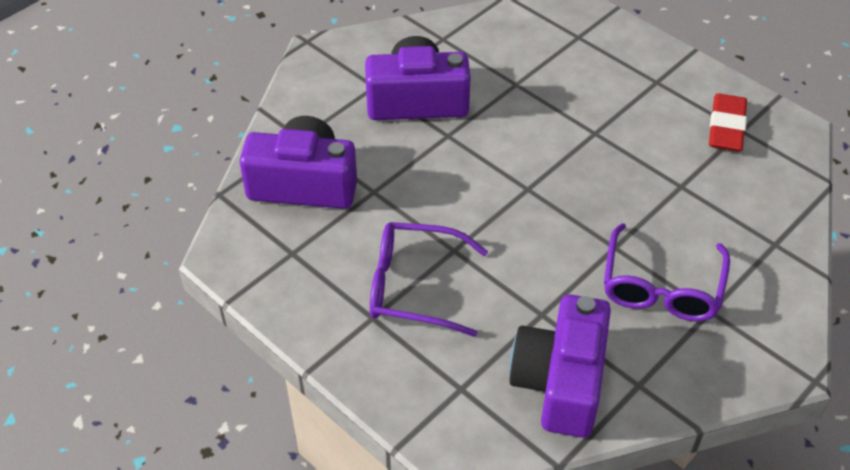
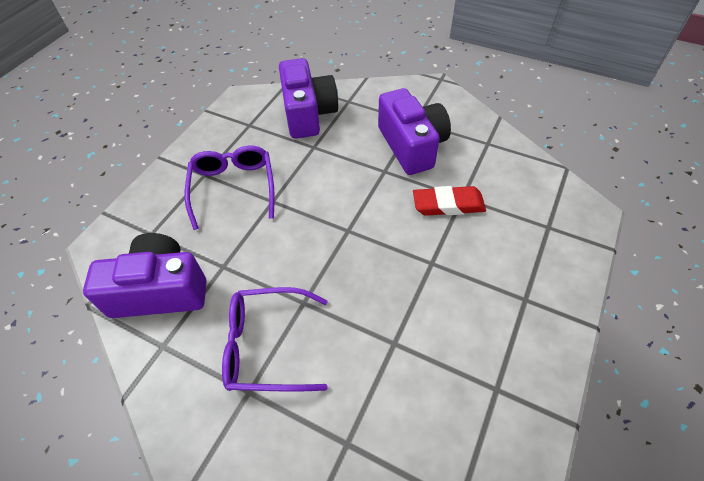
camera: 75 degrees right, 5 degrees up
(726, 127) = (493, 372): red eraser -> red eraser (448, 204)

